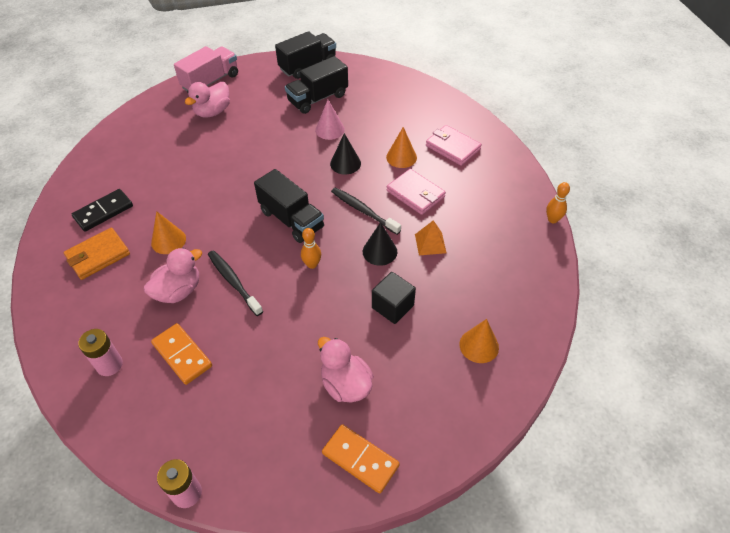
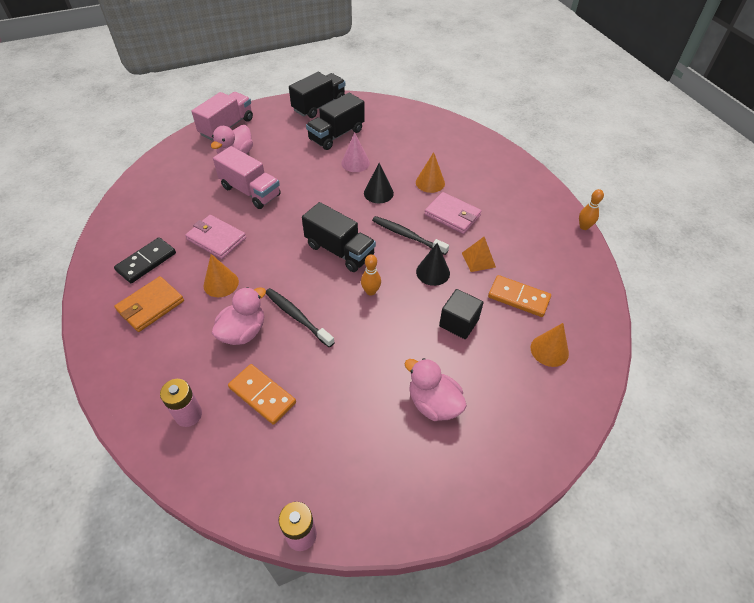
camera: 10 degrees left, 0 degrees up
(218, 150) = (250, 191): none -> pink truck
(360, 459) = (466, 475): orange domino -> orange domino (518, 297)
(452, 147) = (475, 169): pink wallet -> pink wallet (216, 239)

